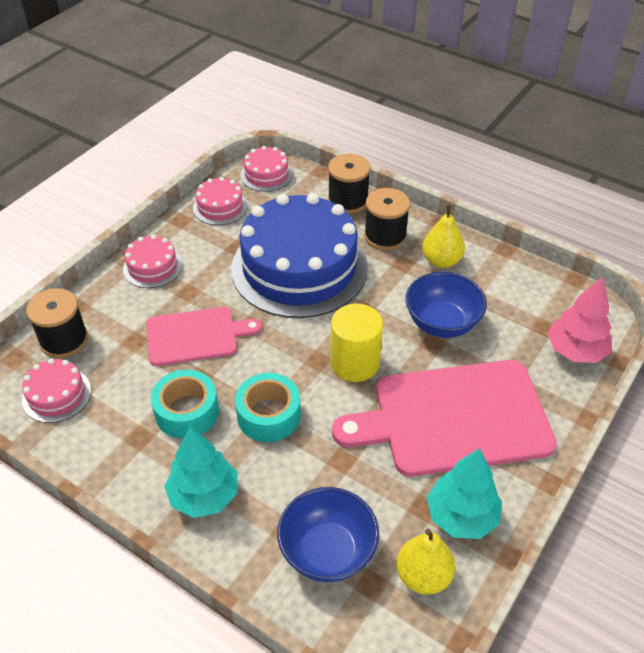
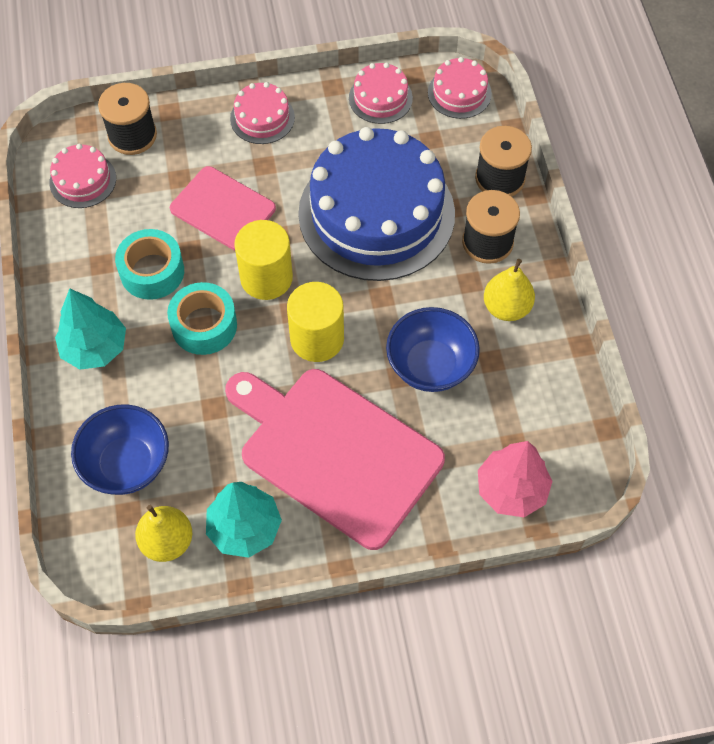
camera: 45 degrees right, 15 degrees up
(275, 354) = (266, 278): none -> yellow cylinder

